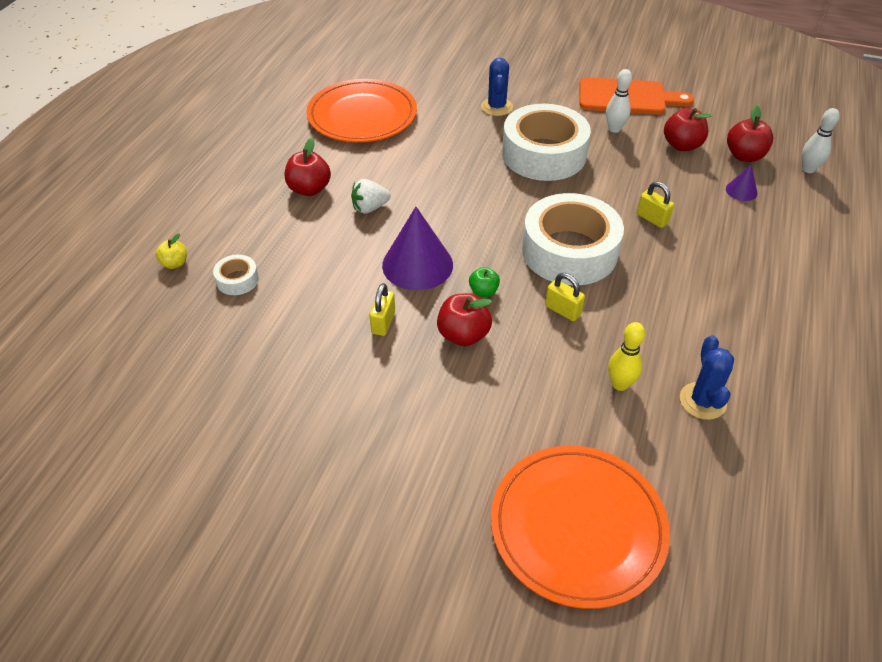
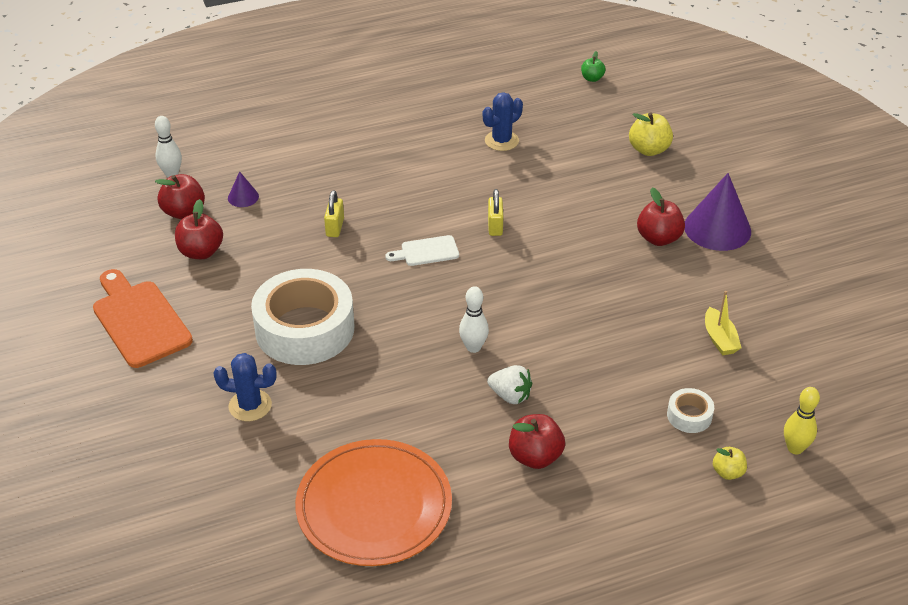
camera: 130 degrees left, 5 degrees down
(273, 355) = (719, 339): none -> yellow boat
(383, 322) = (618, 304): yellow padlock -> none
(417, 264) = (541, 322): purple cone -> purple cone (717, 228)
(463, 335) = (578, 259): red apple -> red apple (658, 238)
(483, 291) = (524, 272): green apple -> green apple (592, 78)
(496, 107) = (250, 405): blue cactus -> blue cactus turned 45 degrees clockwise
(569, 251) = (426, 252): white tape -> white cutting board
(578, 526) = (649, 150): orange plate -> yellow apple
(614, 129) = (212, 303): white bowling pin -> white bowling pin (473, 347)
(620, 384) = (530, 175): yellow bowling pin -> yellow bowling pin (795, 448)

